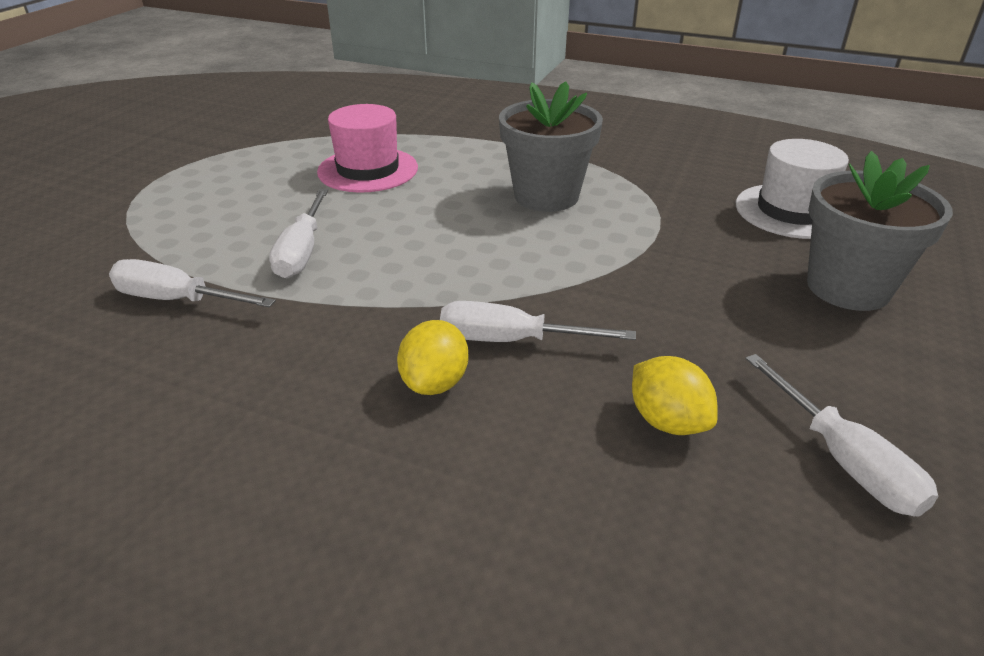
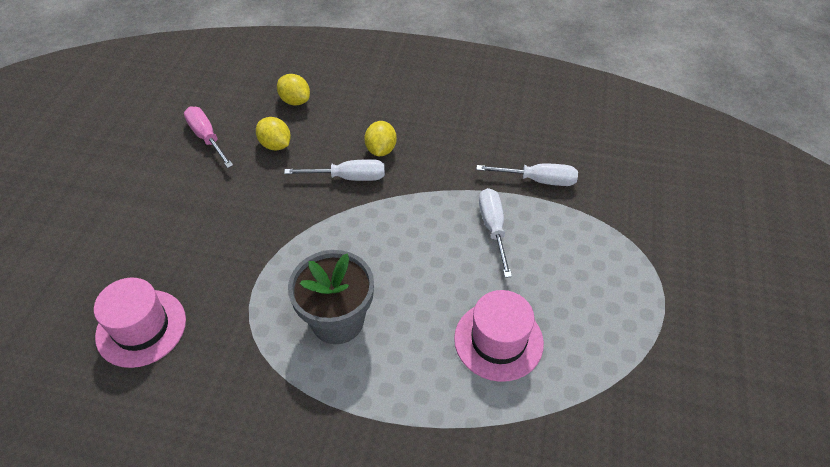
camera: 170 degrees right, 15 degrees up
(636, 543) = (295, 101): none -> yellow lemon
(792, 211) = (141, 328): white hat -> pink hat
(844, 460) = (206, 137): white screwdriver -> pink screwdriver
(848, 287) = (146, 243): grey flower pot -> none

